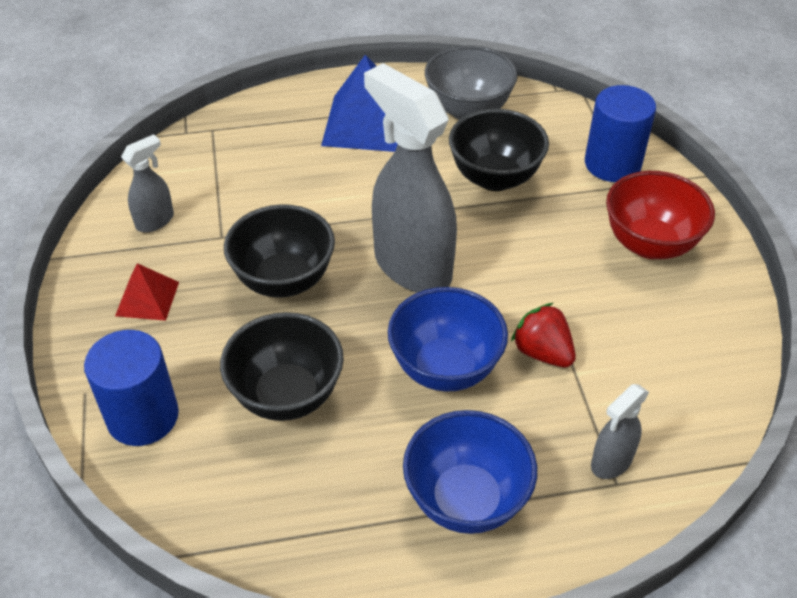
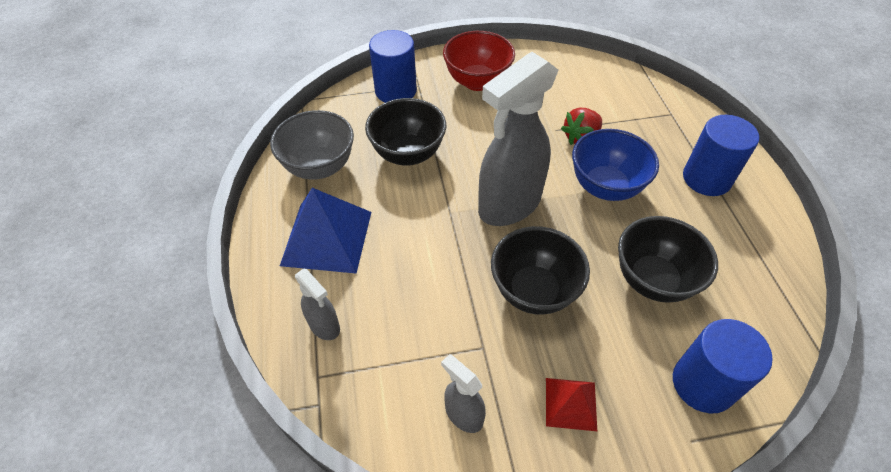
camera: 90 degrees left, 5 degrees up
(466, 500) = (706, 178): blue bowl -> blue cylinder
(611, 462) = (657, 114): grey spray bottle -> grey spray bottle (324, 326)

